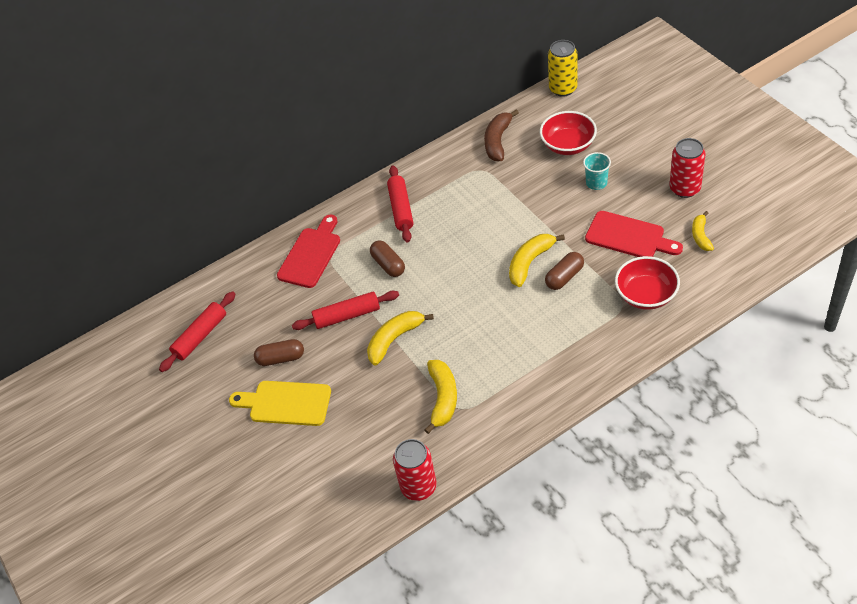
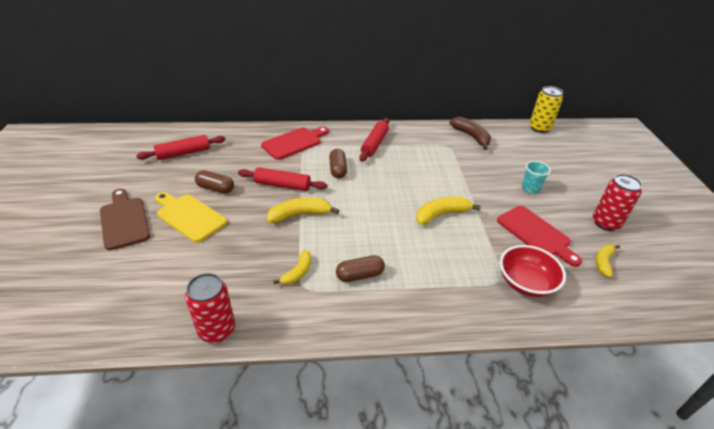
camera: 20 degrees right, 10 degrees down
(225, 444) = (124, 220): none -> brown cutting board
(443, 398) = (298, 272): yellow banana -> yellow banana, size x0.65
(498, 141) = (471, 136): brown banana -> brown banana turned 105 degrees clockwise
(564, 277) = (462, 236): brown capsule -> brown capsule (360, 275)
(568, 145) = (522, 158): red bowl -> none

